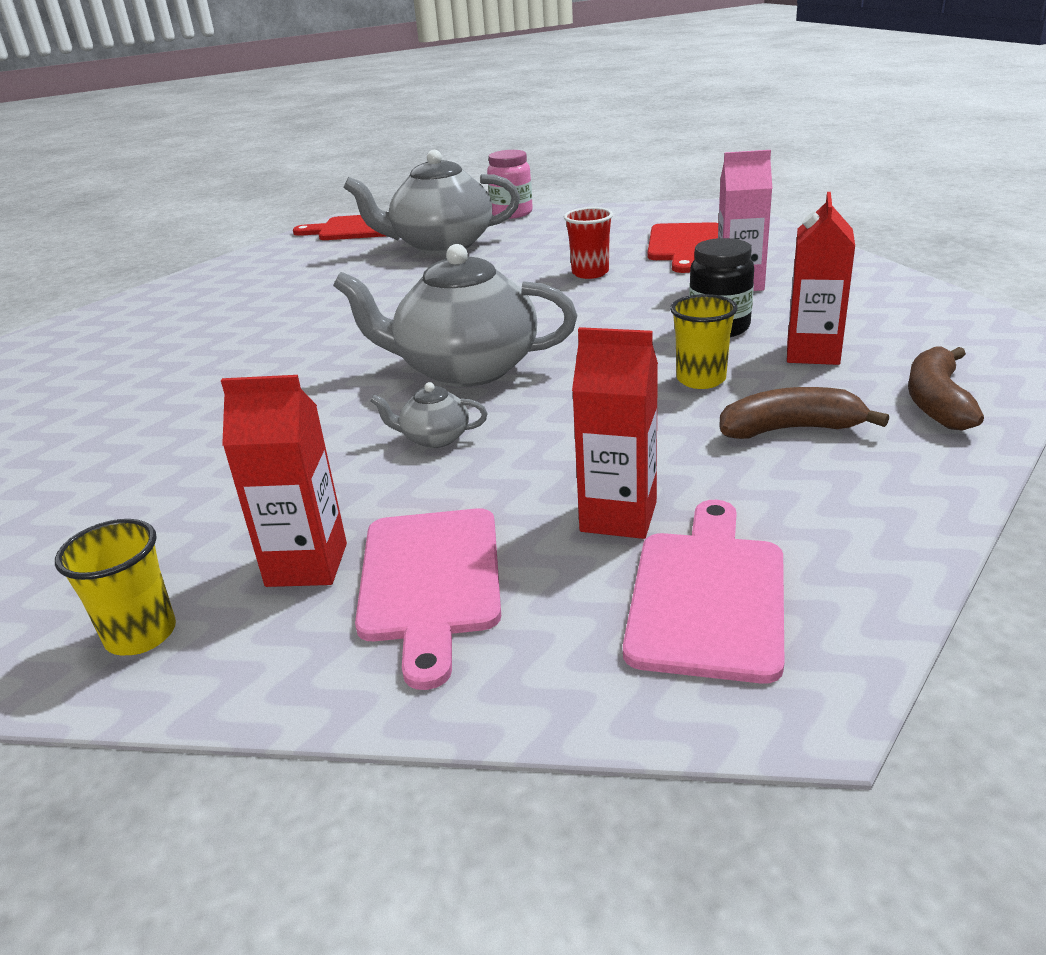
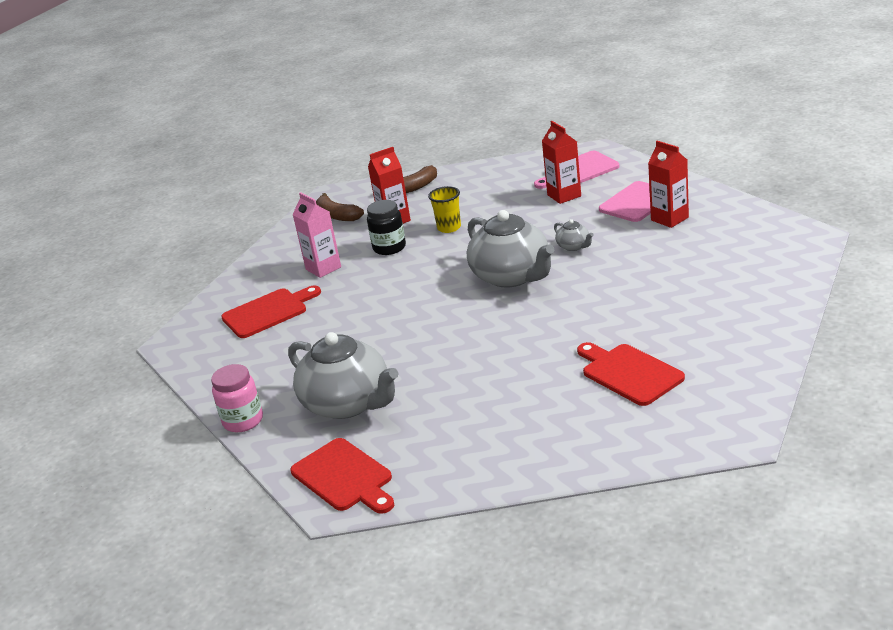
camera: 130 degrees left, 0 degrees up
(141, 634) = (736, 218): yellow cup -> none
(164, 352) = (629, 373): none -> red cutting board
(590, 273) = (348, 315): red cup -> none
(790, 429) = (468, 198): brown banana -> brown banana (337, 215)

